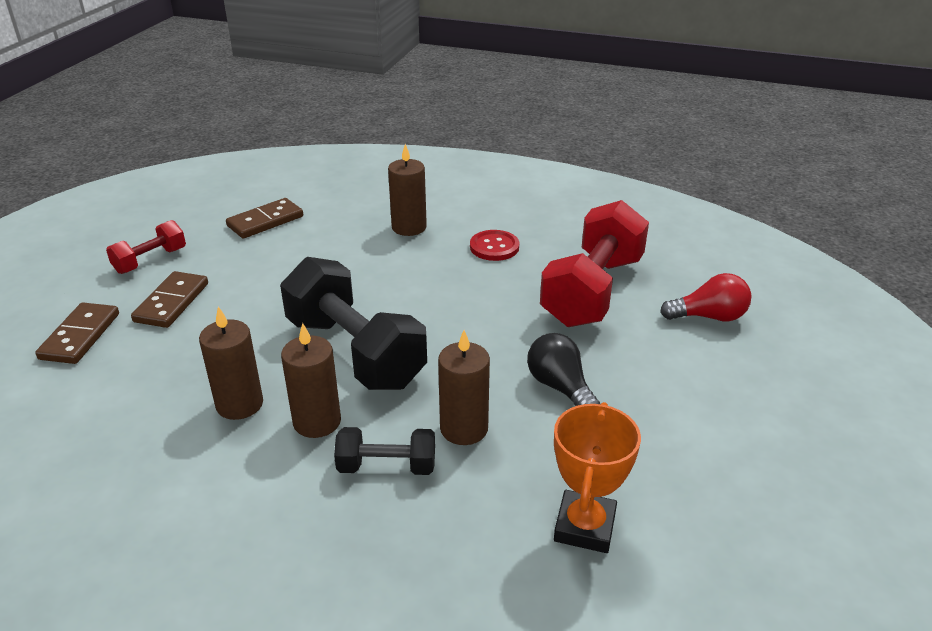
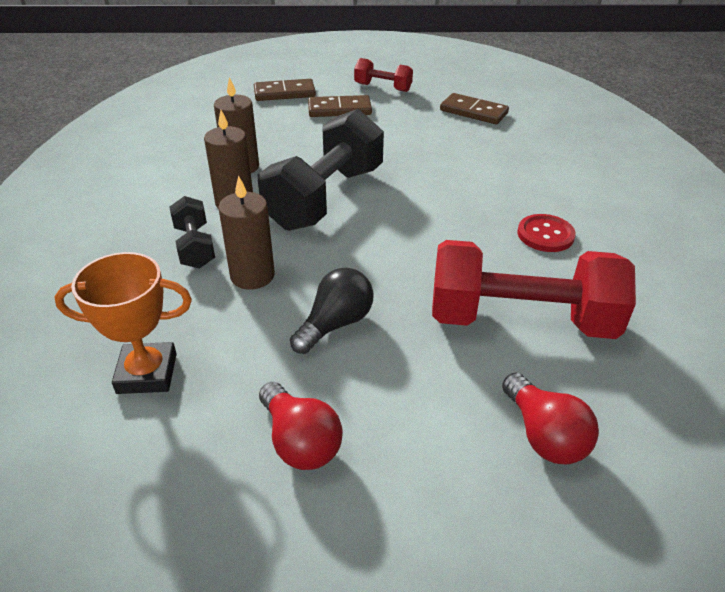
camera: 70 degrees right, 5 degrees up
(409, 227) = (532, 178): brown candle -> none
(692, 435) = (300, 441): none -> red light bulb

